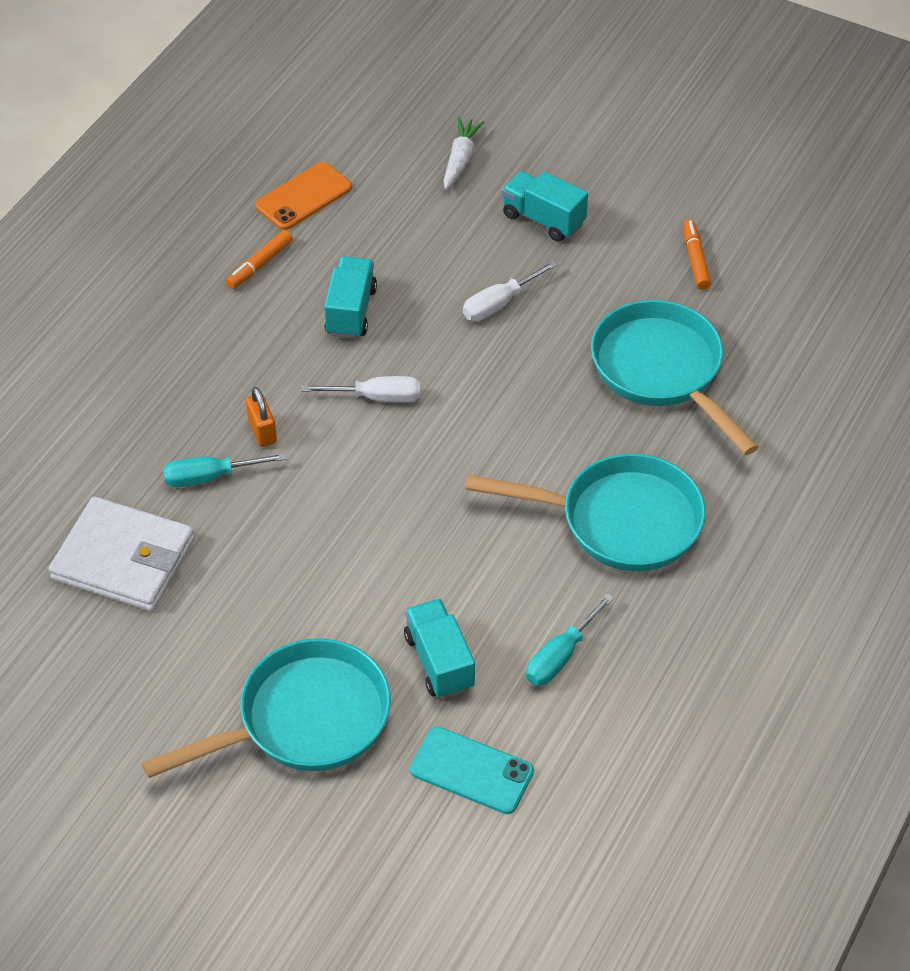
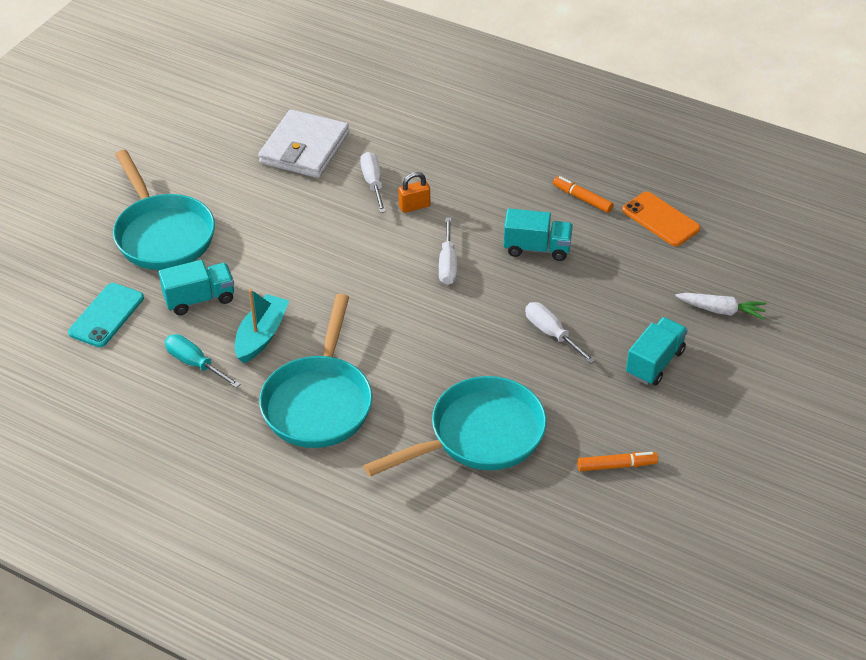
camera: 90 degrees right, 5 degrees down
(210, 477) = (373, 183): turquoise screwdriver -> white screwdriver
(508, 587) = (261, 336): none -> turquoise boat

